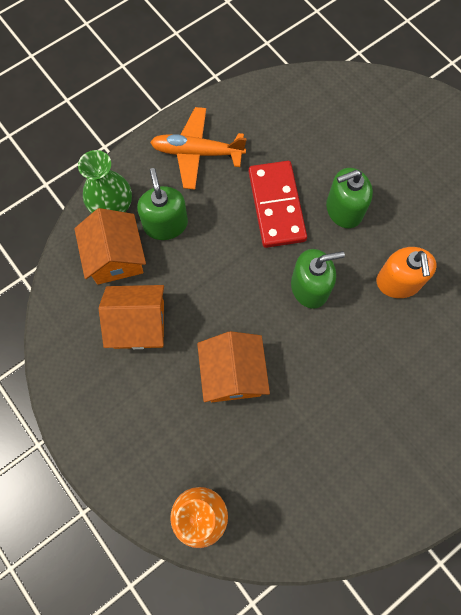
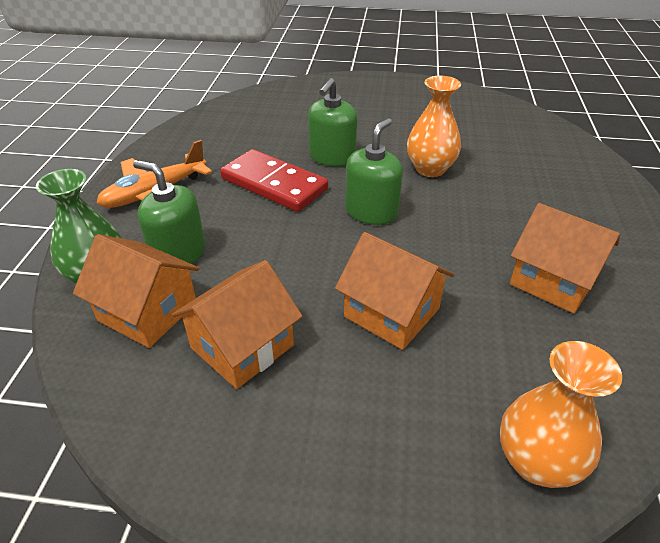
camera: 45 degrees left, 30 degrees down
(350, 441) = (553, 280): none -> orange house
(398, 282) = (430, 169): orange soap dispenser -> orange vase

